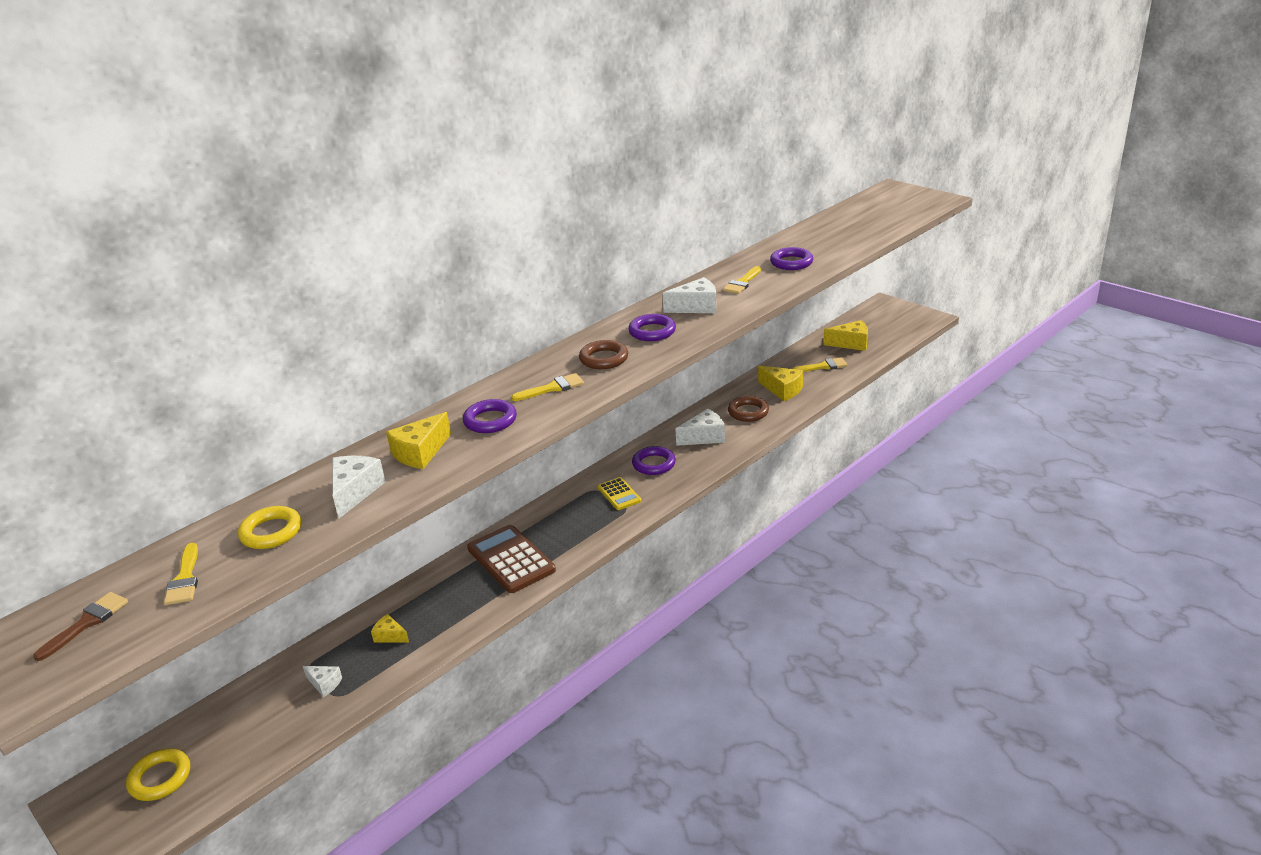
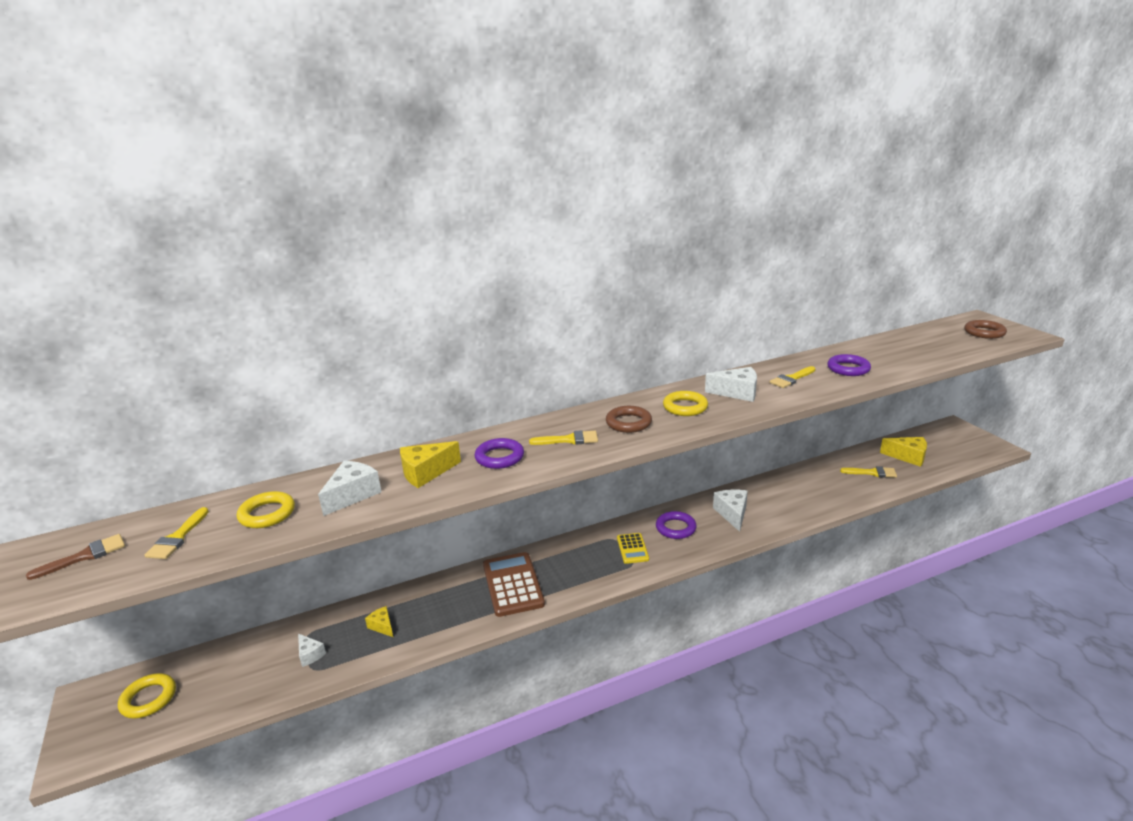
camera: 20 degrees right, 5 degrees down
(652, 332) = (685, 407): purple ring -> yellow ring
(704, 437) = (732, 514): white cheese -> white cheese turned 90 degrees counterclockwise
(748, 412) = (782, 500): brown ring -> brown ring (984, 332)
(782, 390) = (824, 486): yellow cheese -> none

